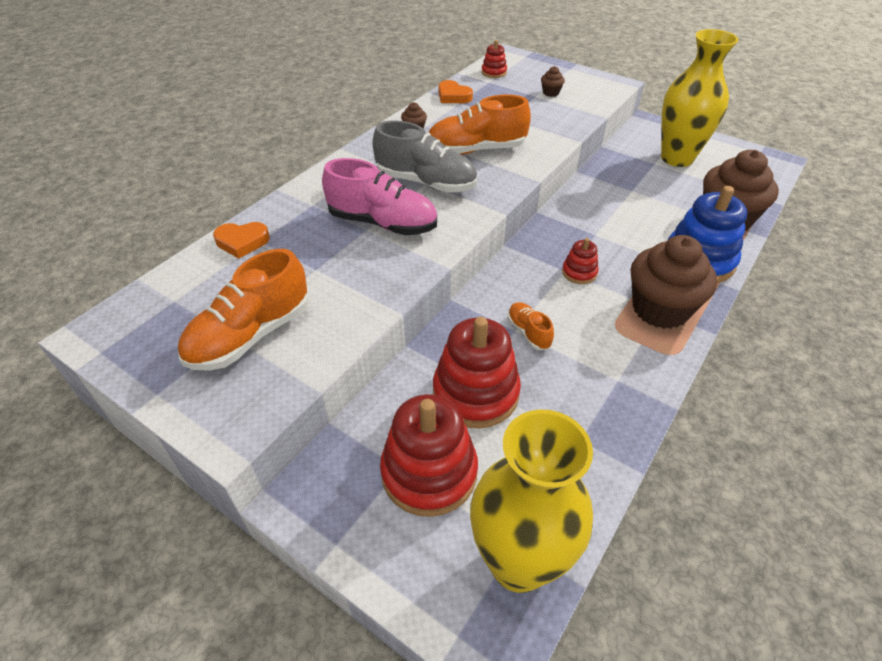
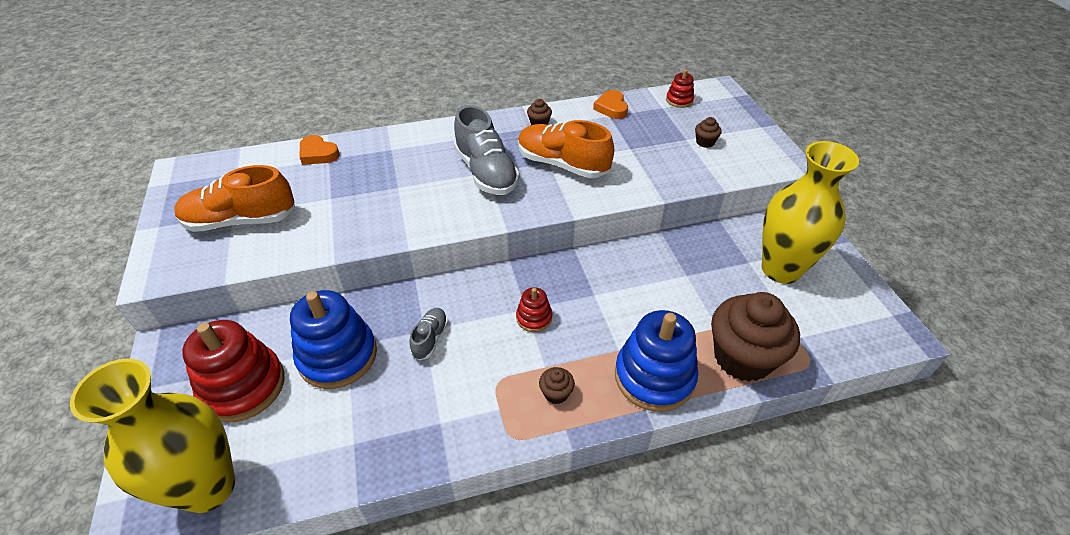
camera: 40 degrees right, 0 degrees up
(382, 223) = (414, 188): pink shoe -> none
(475, 393) = (337, 356): red stacking toy -> blue stacking toy
(528, 332) = (430, 338): orange shoe -> grey shoe
(660, 309) = (556, 393): brown cupcake -> brown cupcake, size x0.41

